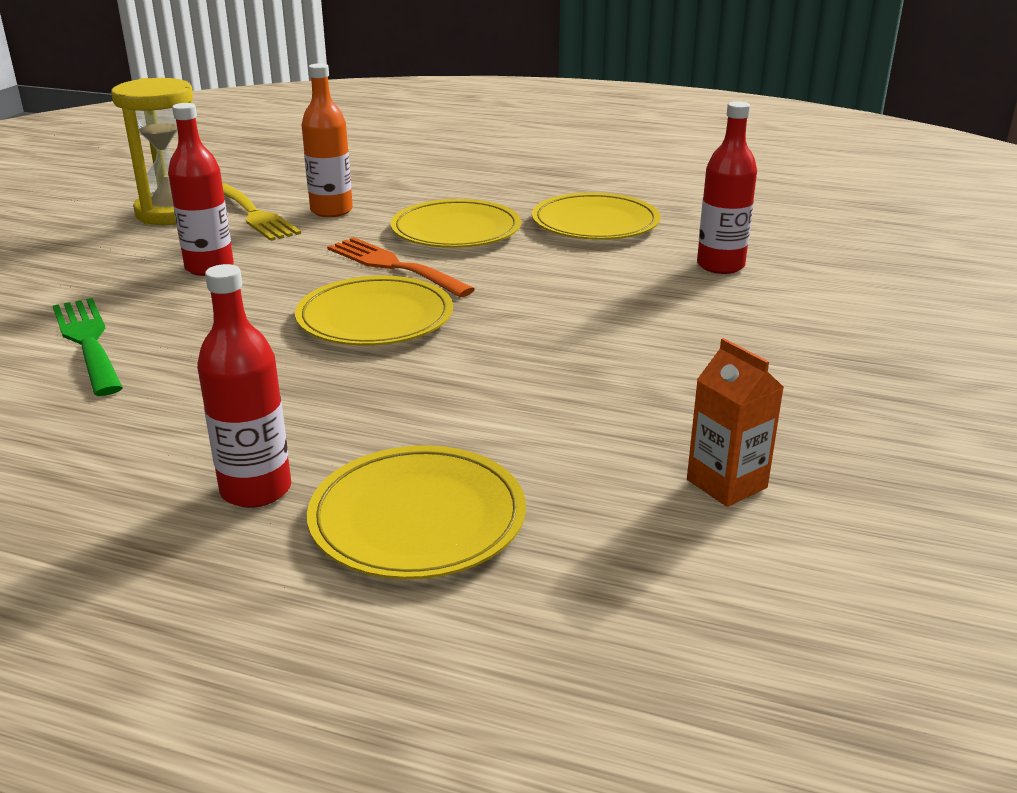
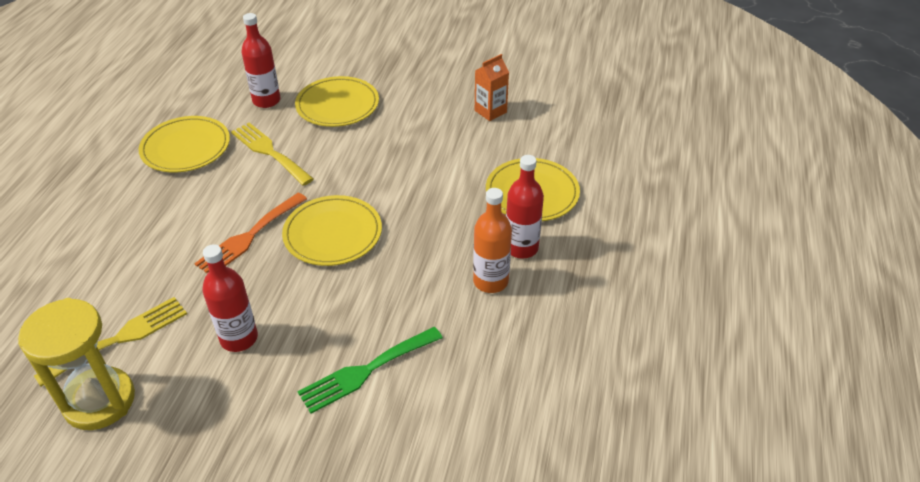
camera: 95 degrees left, 15 degrees up
(331, 211) = (124, 289): orange bottle -> orange bottle (490, 281)
(456, 230) = (186, 212): yellow plate -> yellow plate (337, 105)
(583, 271) = (269, 152): none -> yellow fork

